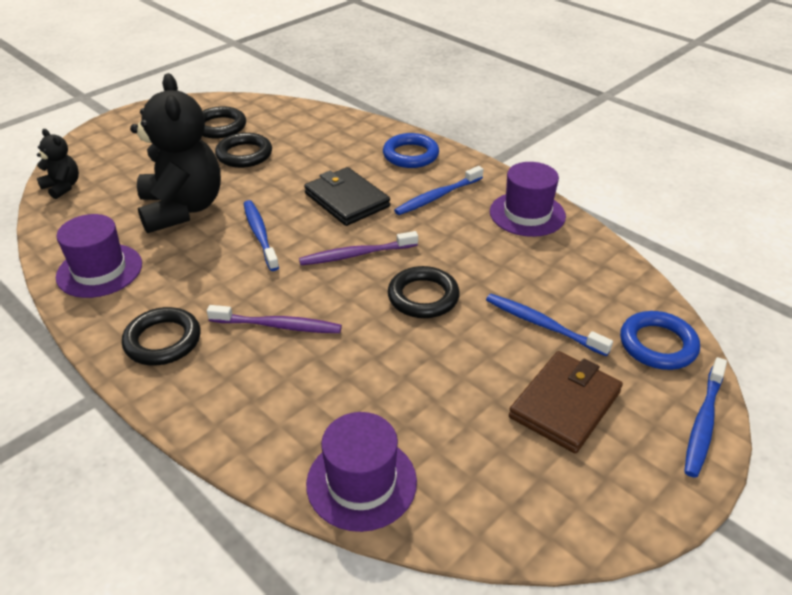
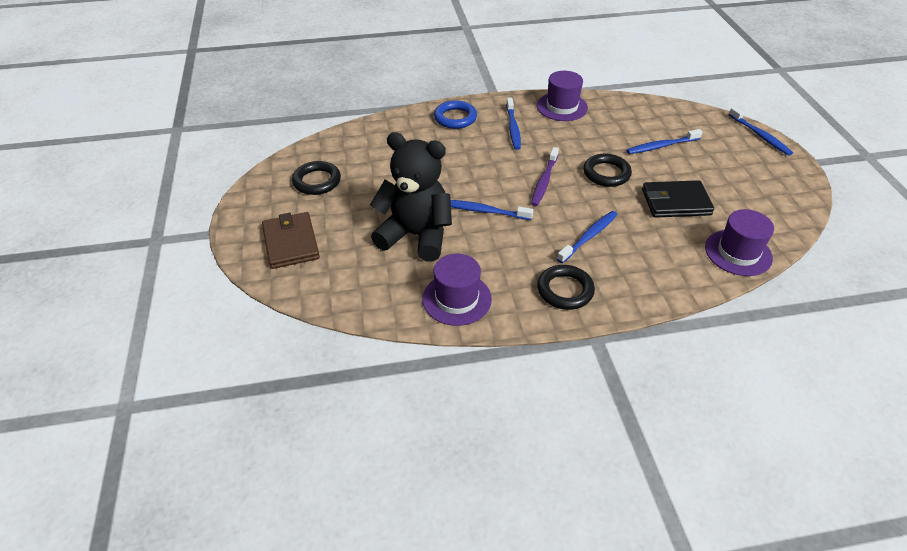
camera: 55 degrees left, 5 degrees up
(62, 187) = (313, 289): black teddy bear -> none
(244, 154) = (373, 183): black ring -> none
(277, 326) = (588, 237): purple toothbrush -> blue toothbrush
(347, 200) = (481, 162): black wallet -> black wallet (675, 202)
(565, 404) = (724, 166): brown wallet -> brown wallet (291, 243)
(658, 345) = (701, 121): blue ring -> none

